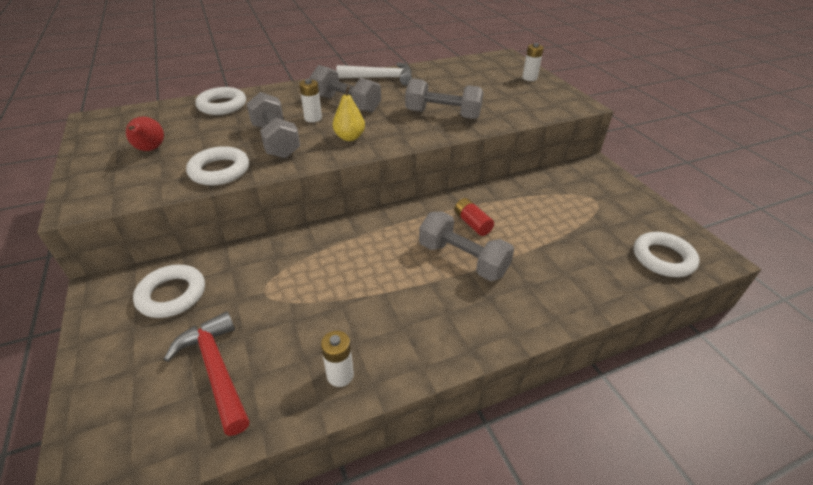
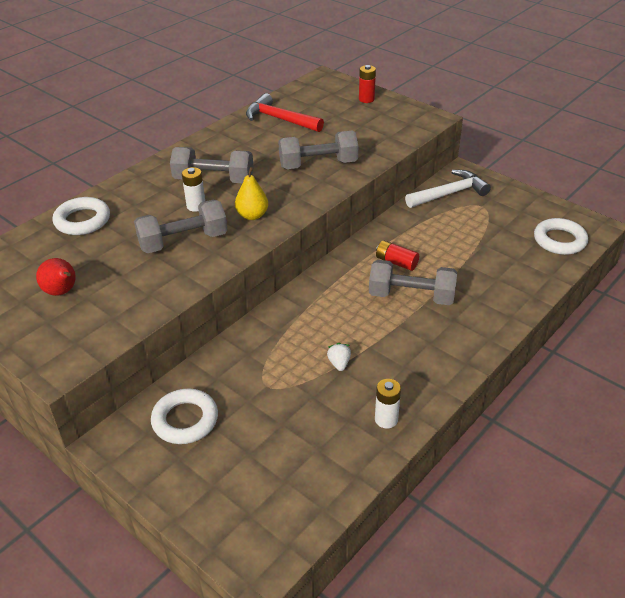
camera: 25 degrees left, 0 degrees up
(216, 369) = (285, 456): red hammer -> red hammer (280, 119)
(219, 171) = (161, 289): white ring -> none
(275, 140) = (183, 241): grey dumbbell -> grey dumbbell turned 60 degrees counterclockwise
(343, 297) = (339, 363): none -> white strawberry
(381, 78) = (221, 139): white hammer -> white hammer (449, 193)
(529, 78) = (366, 99): white battery -> red battery

